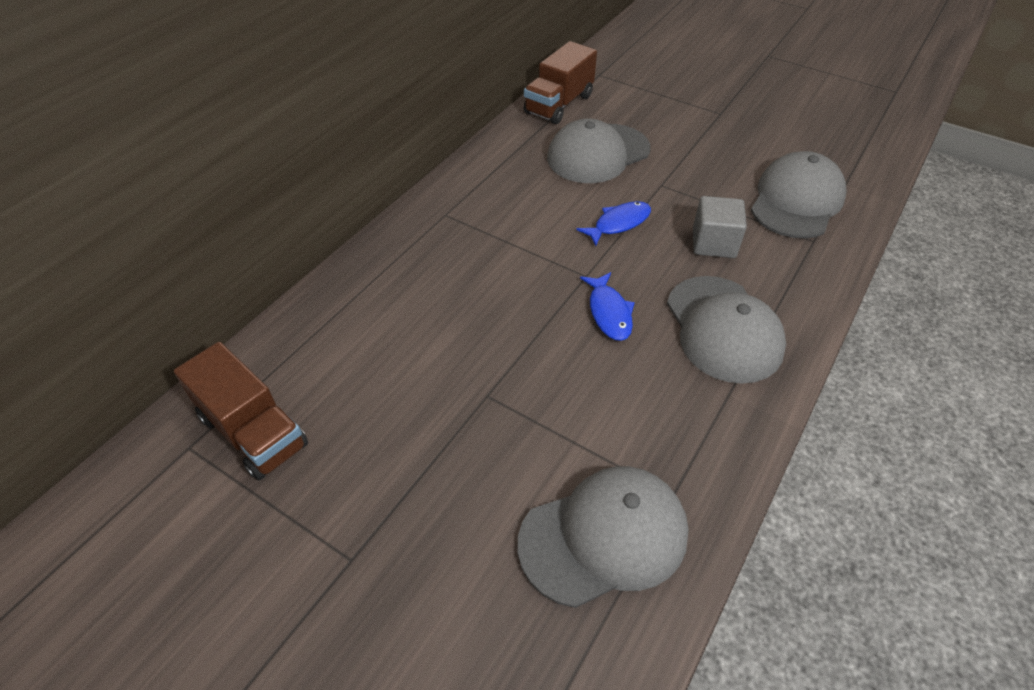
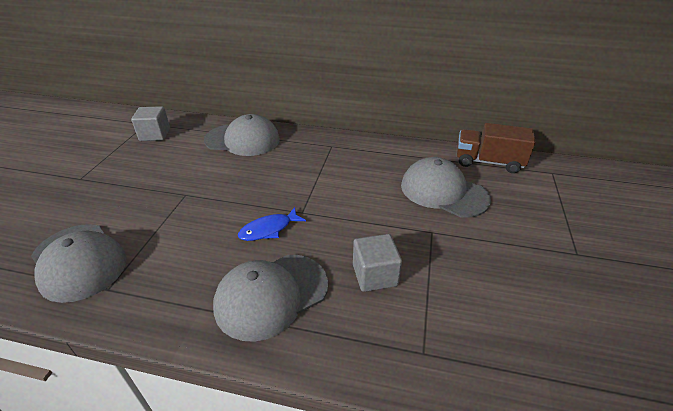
camera: 70 degrees right, 10 degrees down
(253, 431) = (155, 135): brown truck -> grey cube
(618, 223) = (366, 217): blue fish -> none
(796, 201) = (479, 331): grey cap -> grey cap (243, 140)

